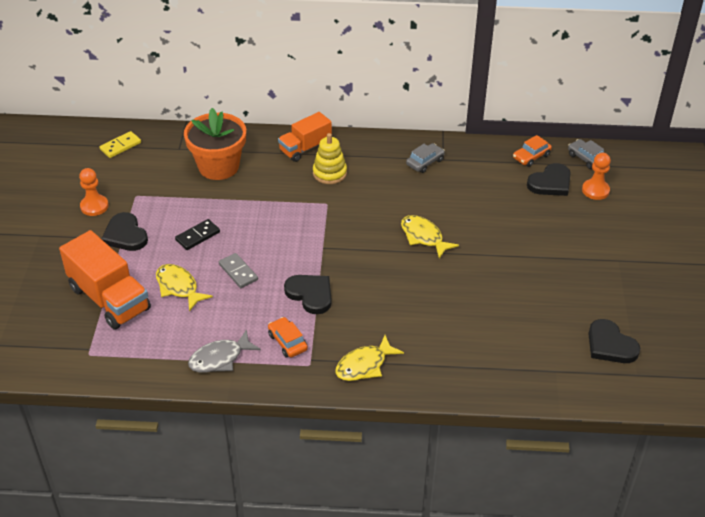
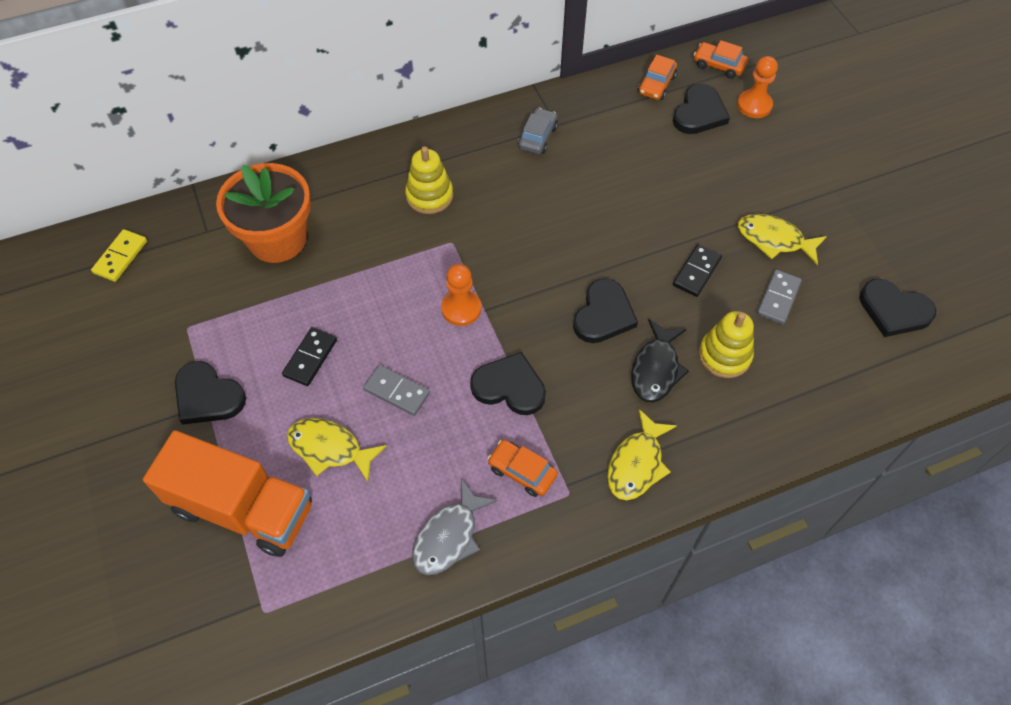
camera: 25 degrees left, 15 degrees up
(94, 206) = (136, 368): orange pawn -> orange pawn (461, 309)
(305, 148) = (377, 170): orange truck -> none
(399, 277) = (603, 314): none -> black heart
(414, 319) = (656, 369): none -> black fish
(423, 237) = (598, 245): yellow fish -> yellow fish (774, 240)
(466, 328) = (724, 355): none -> yellow stacking toy
(481, 274) = (697, 272): none -> black domino
(529, 309) = (778, 298): none -> grey domino
(586, 158) = (719, 65): grey car -> orange car

